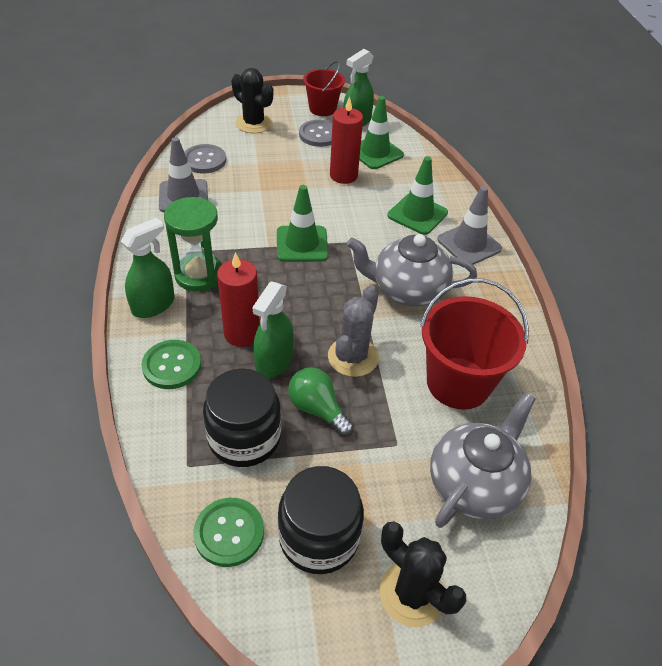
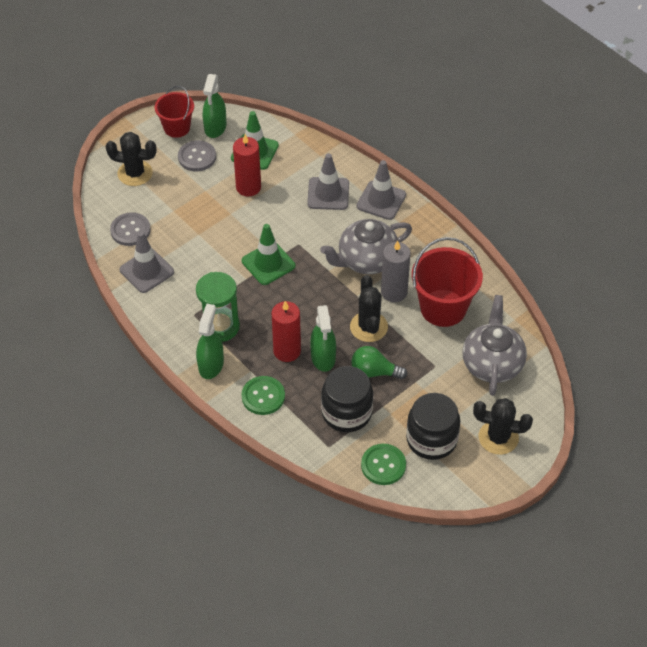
camera: 30 degrees left, 5 degrees up
(353, 357) = (368, 327): grey cactus -> black cactus
(412, 336) = (394, 292): none -> grey candle
(417, 214) = (328, 194): green traffic cone -> grey traffic cone

